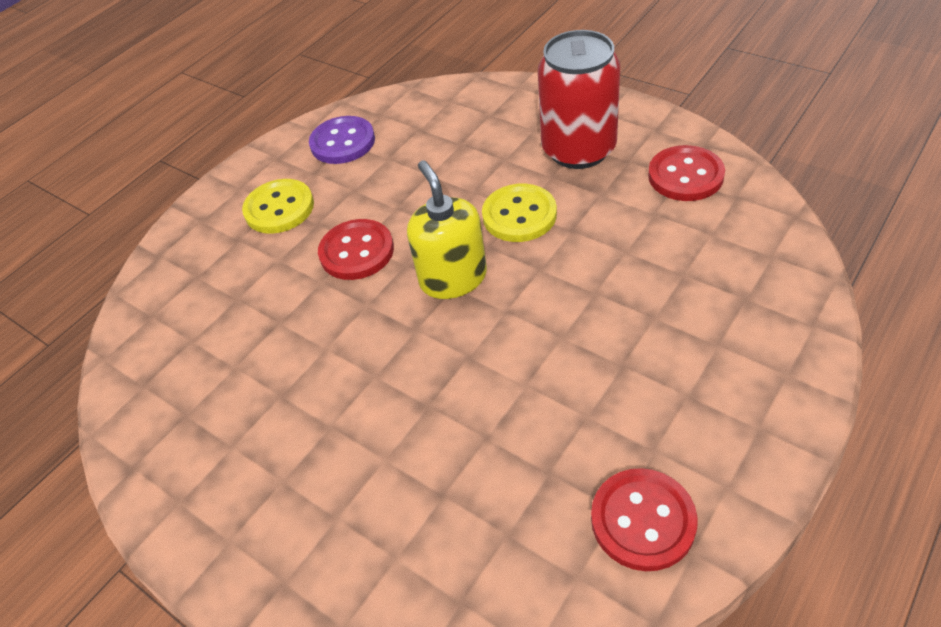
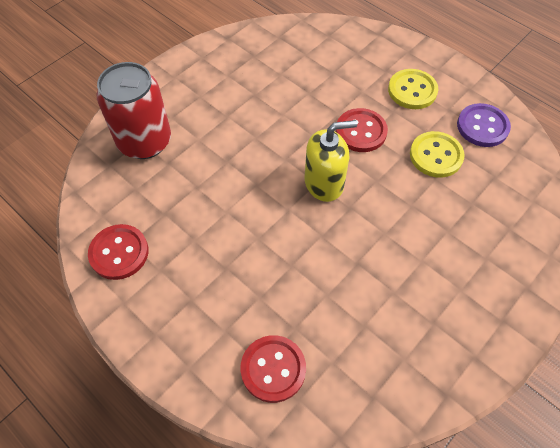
camera: 90 degrees right, 10 degrees up
(519, 215) = (379, 231): yellow button -> yellow button (436, 156)
(578, 149) = (453, 287): red can -> red can (144, 141)
(685, 176) = (406, 363): red button -> red button (273, 369)

